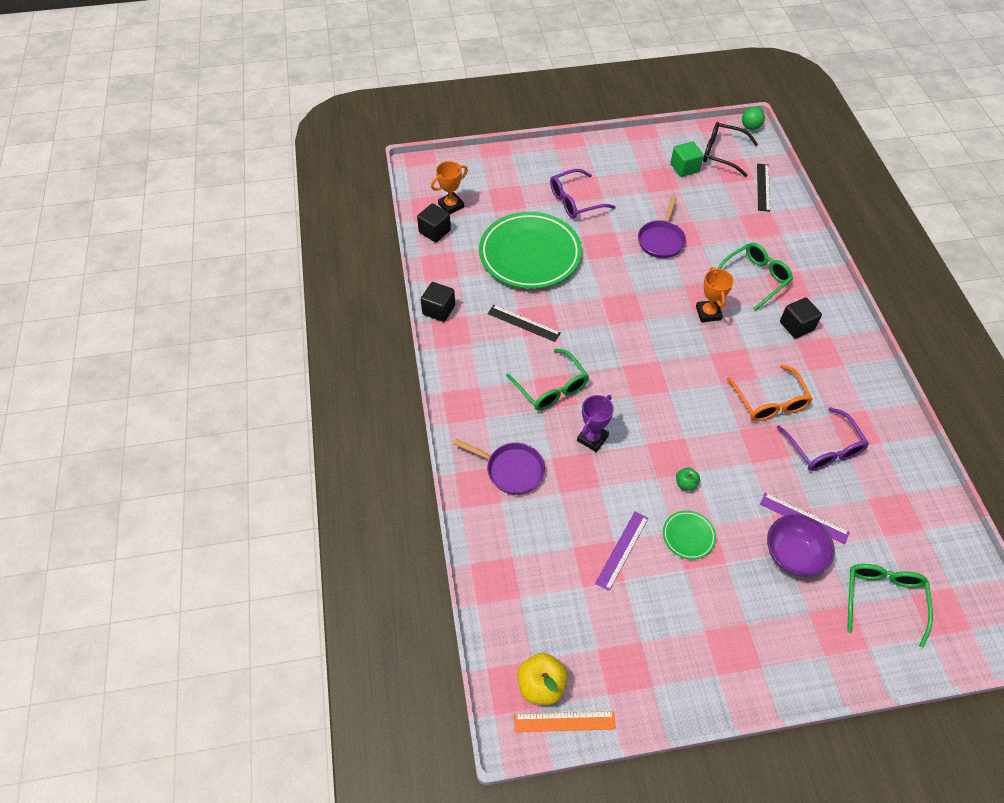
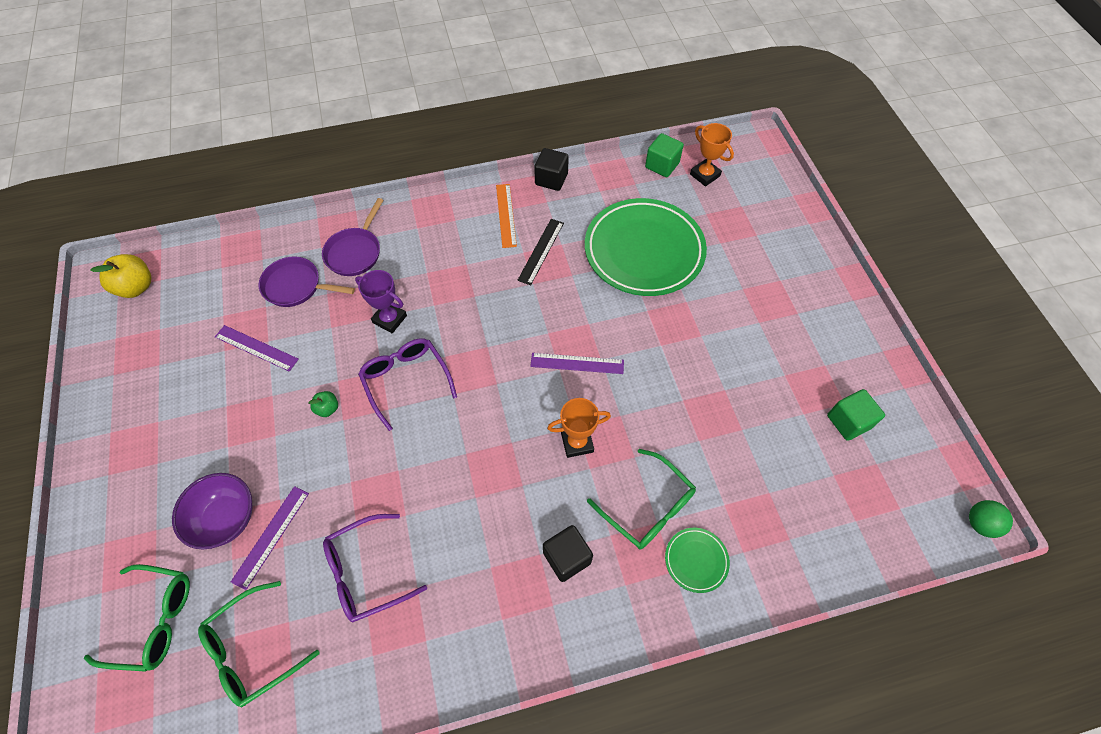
camera: 85 degrees right, 5 degrees up
(435, 231) = (662, 165): black cube -> green cube
(551, 388) = (454, 280): green glasses -> green glasses (253, 650)
(564, 722) = (100, 305): orange ruler -> orange ruler (506, 215)
(575, 201) = (744, 292): purple glasses -> purple glasses (406, 381)
(639, 307) = (577, 363): none -> purple ruler
(661, 240) = (697, 389): purple pan -> purple pan (296, 286)
(688, 536) = (264, 409): green plate -> green plate (696, 560)
(722, 154) = (898, 476): black glasses -> none
(763, 187) = (841, 533): black ruler -> none
(770, 402) = (438, 510): orange glasses -> none

